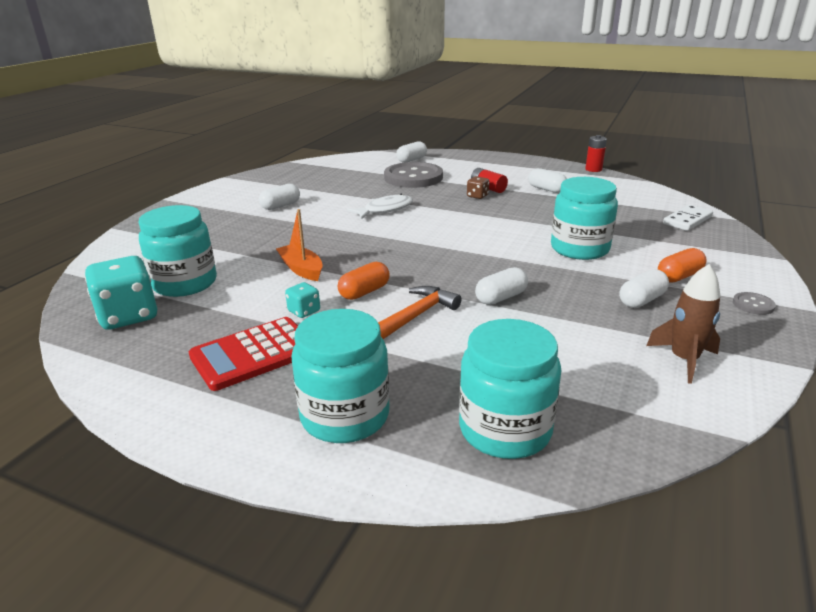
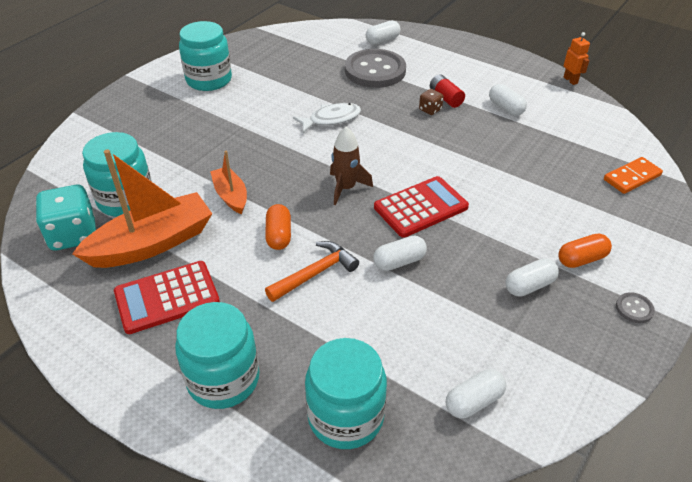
camera: 10 degrees right, 15 degrees up
(224, 313) = (152, 243): none -> orange boat
(280, 206) = (232, 100): white capsule -> white capsule (473, 401)
(304, 311) = (220, 252): turquoise dice -> none
(364, 292) = (279, 235): orange capsule -> orange capsule turned 60 degrees counterclockwise
(502, 258) = (421, 207): none -> red calculator
(579, 249) = (501, 205): turquoise jar -> turquoise jar (209, 80)
(593, 169) = (570, 80): red battery -> orange robot
(683, 360) = (532, 366): brown rocket -> brown rocket (346, 188)
(687, 220) = (632, 177): white domino -> orange domino

